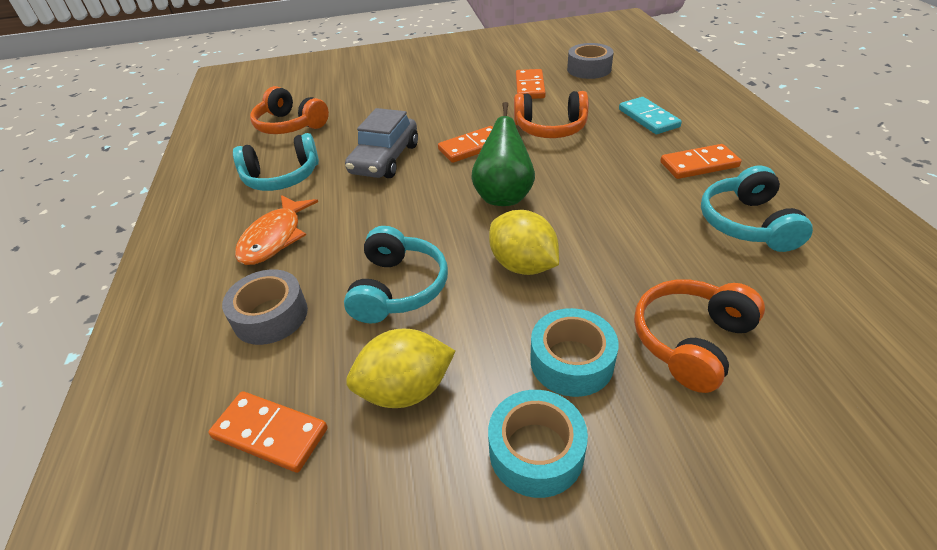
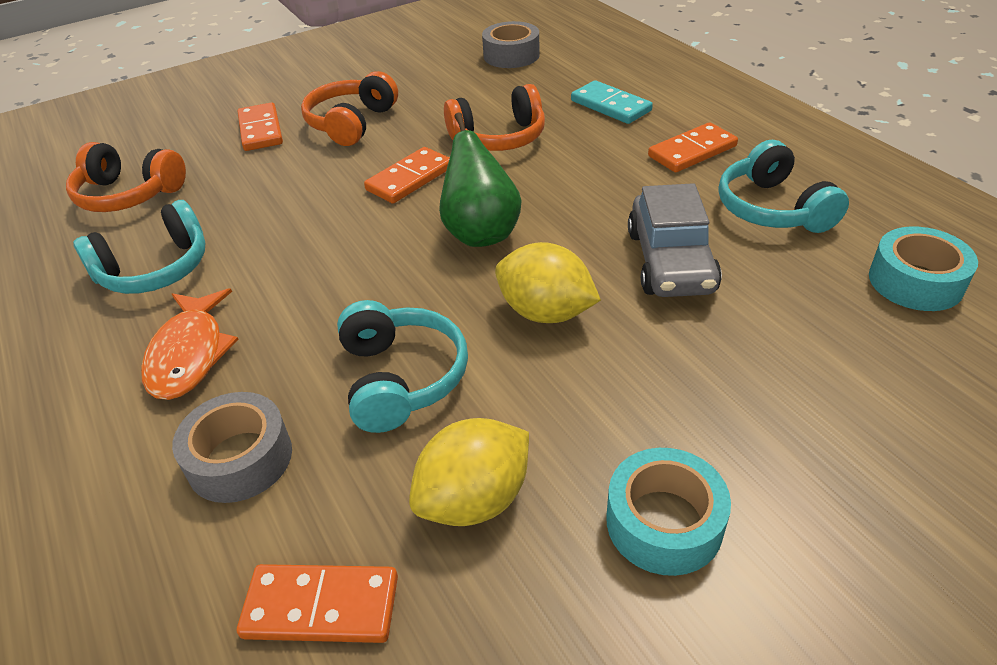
camera: 20 degrees left, 0 degrees up
(385, 159) = (297, 216): grey car -> grey car (670, 261)
(529, 87) = (447, 89): orange domino -> orange domino (260, 130)
(571, 361) = (655, 410): turquoise tape -> turquoise tape (915, 281)
(691, 341) = (773, 353): orange headphones -> orange headphones (351, 123)

